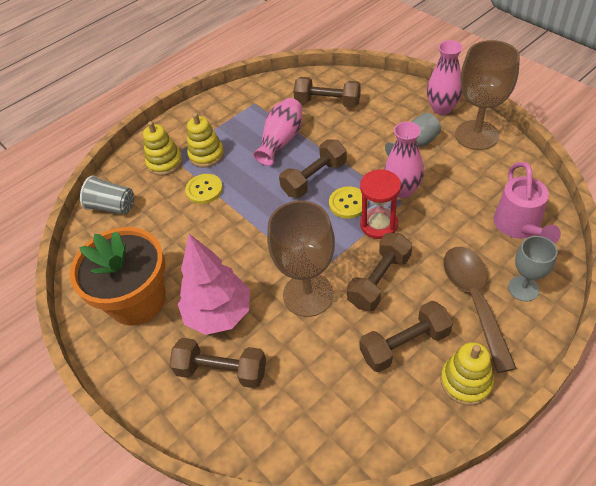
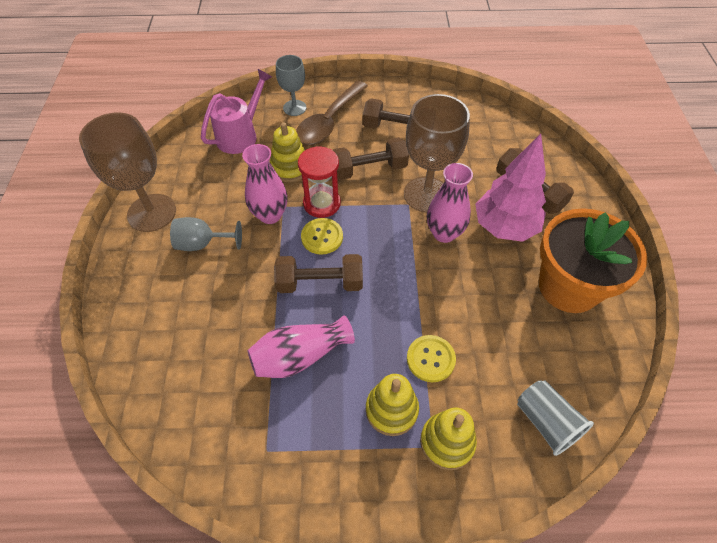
camera: 145 degrees left, 5 degrees up
(327, 103) = (199, 367): brown dumbbell -> none
(442, 108) = (129, 260): pink vase -> pink vase (444, 233)
(465, 381) = (387, 95): yellow stacking toy -> yellow stacking toy (290, 168)

